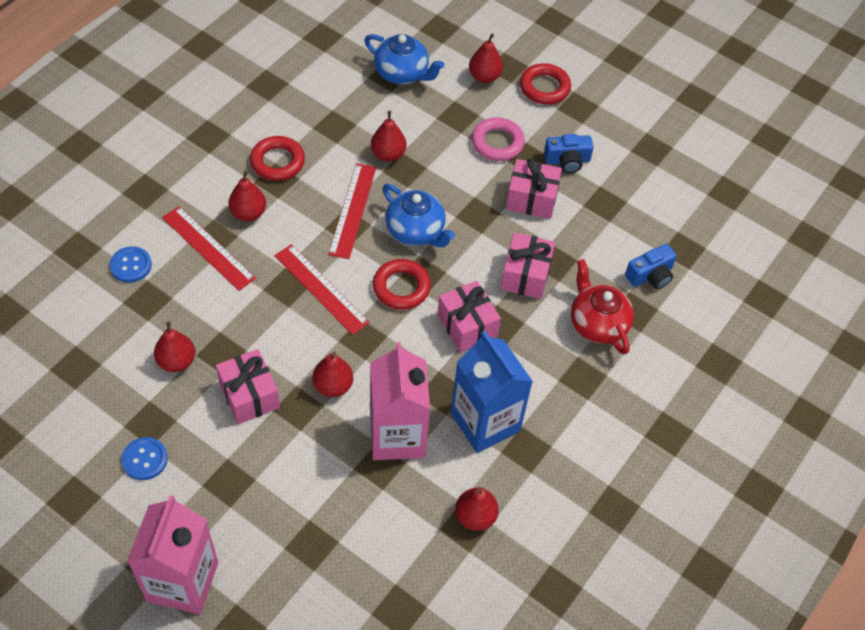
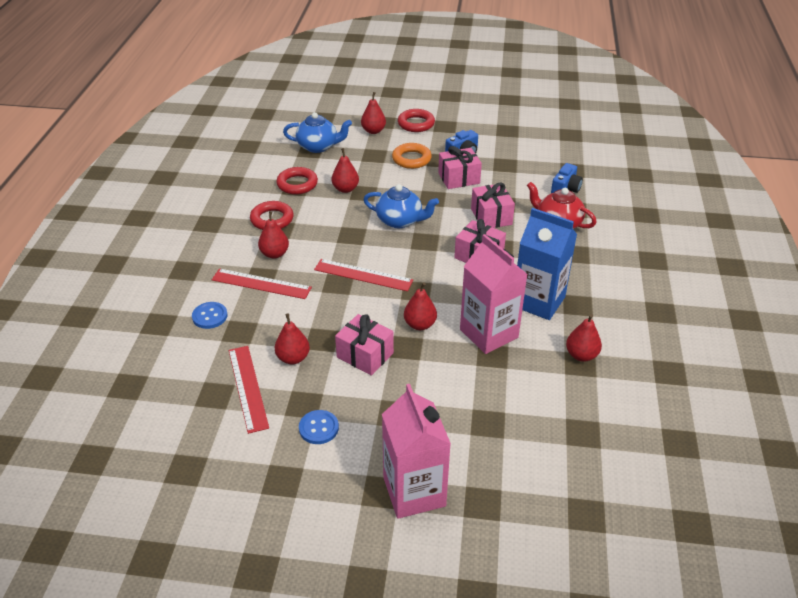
camera: 25 degrees left, 15 degrees down
(353, 210) = (347, 225): red ruler -> red ruler (248, 388)
(401, 287) = (417, 253): red ring -> red ring (297, 184)
(497, 143) = (411, 159): pink ring -> orange ring

